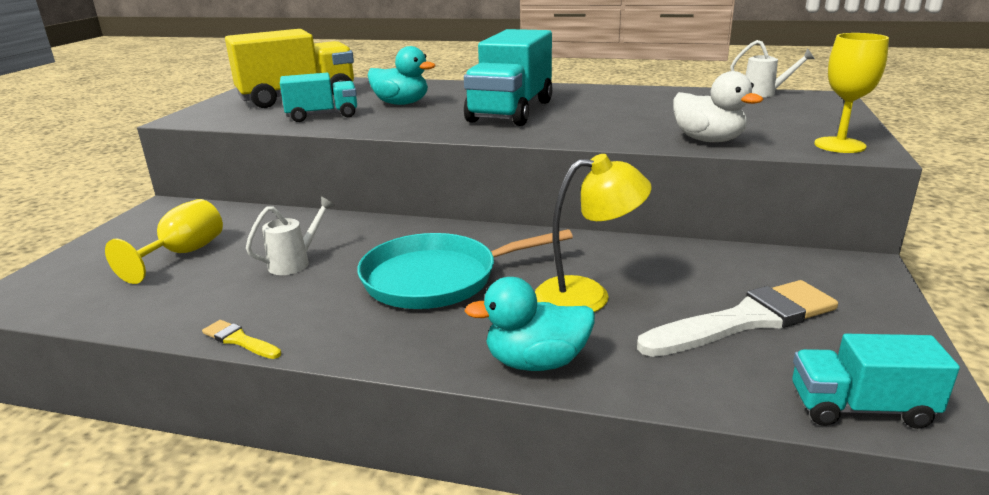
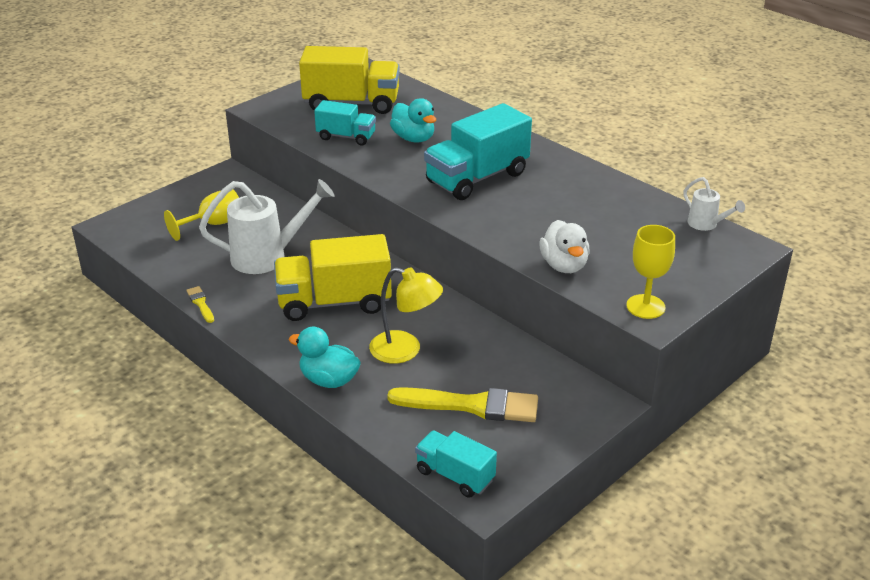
camera: 30 degrees right, 10 degrees up
(295, 262) = (268, 257): white watering can -> white watering can, size x1.97
(436, 279) = (334, 302): turquoise pan -> yellow truck
(745, 320) = (472, 405): white brush -> yellow brush

